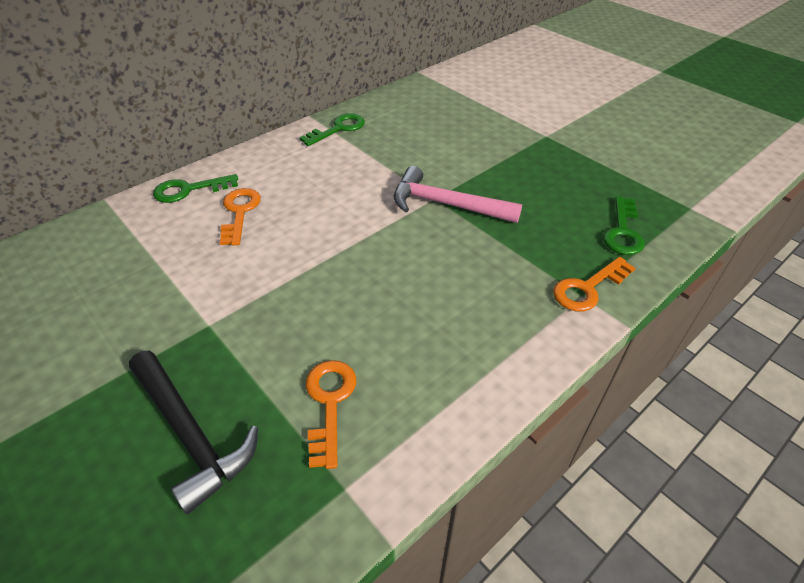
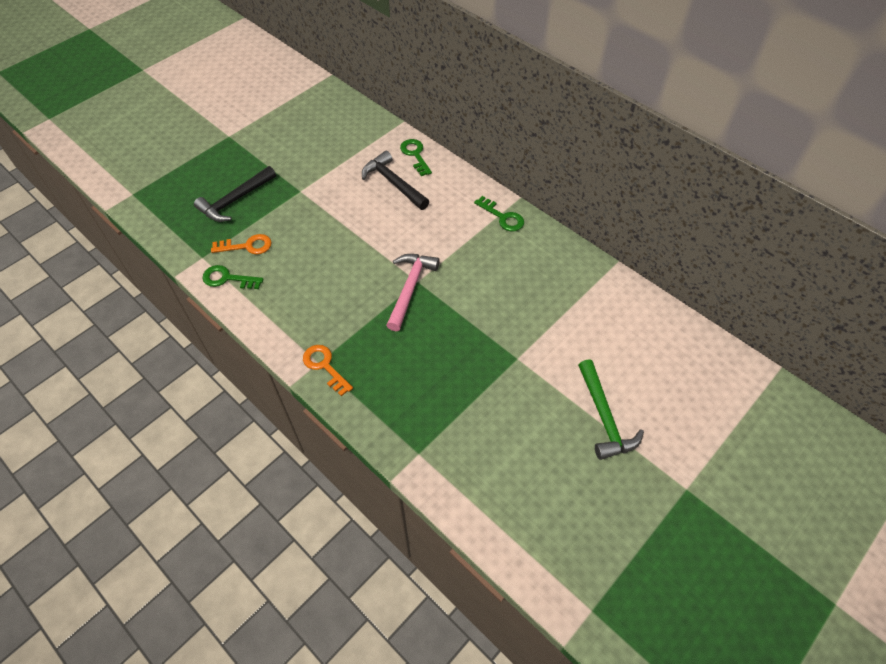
camera: 85 degrees right, 10 degrees up
(239, 212) = (393, 183): orange key -> black hammer
(605, 97) = (604, 417): none -> green hammer
(623, 231) = (385, 397): green key -> green key (228, 279)

